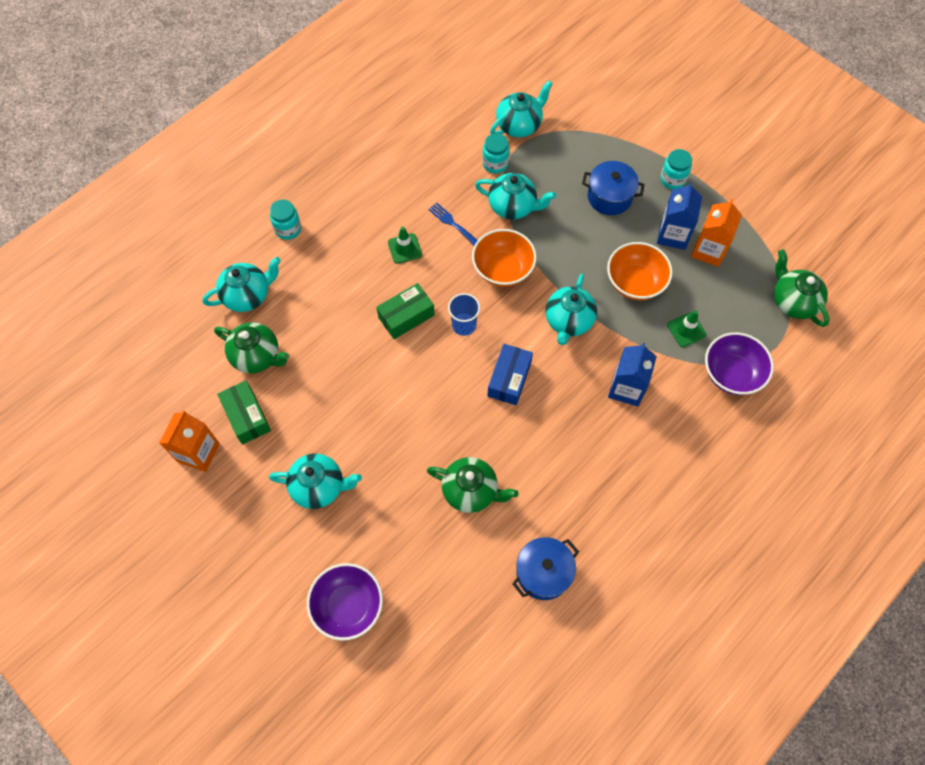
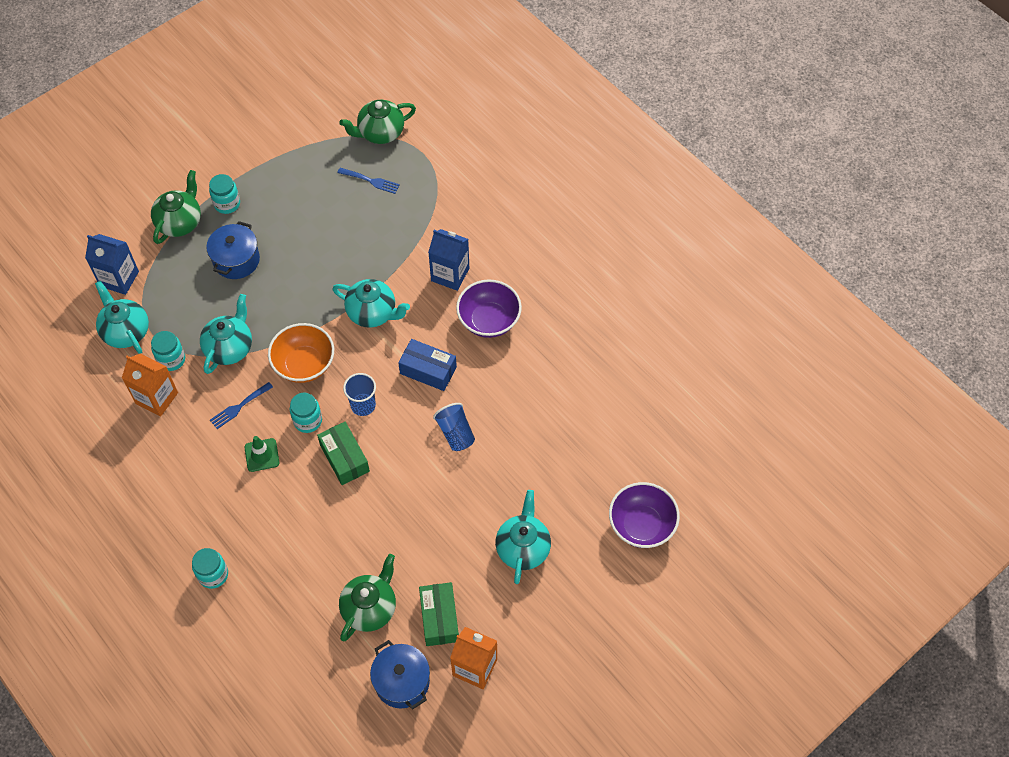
camera: 85 degrees left, 5 degrees down
(247, 295) = (292, 618): turquoise teapot -> none
(247, 416) = (439, 618): green box -> green box turned 75 degrees counterclockwise
(440, 412) = (455, 433): none -> blue cup
(443, 280) = (308, 421): none -> turquoise jar
(471, 491) = (538, 413): green teapot -> green teapot (180, 222)
(543, 573) = (619, 361): blue pot -> blue pot (402, 681)
(635, 282) = (339, 252): orange bowl -> none
(673, 235) = (291, 213): blue carton -> blue carton (119, 279)
(686, 330) = (396, 218): green traffic cone -> none
(708, 250) = (314, 187): orange carton -> orange carton (156, 398)
(728, 300) = (371, 181): none -> blue fork
(731, 374) = (446, 191): purple bowl -> purple bowl (489, 320)

